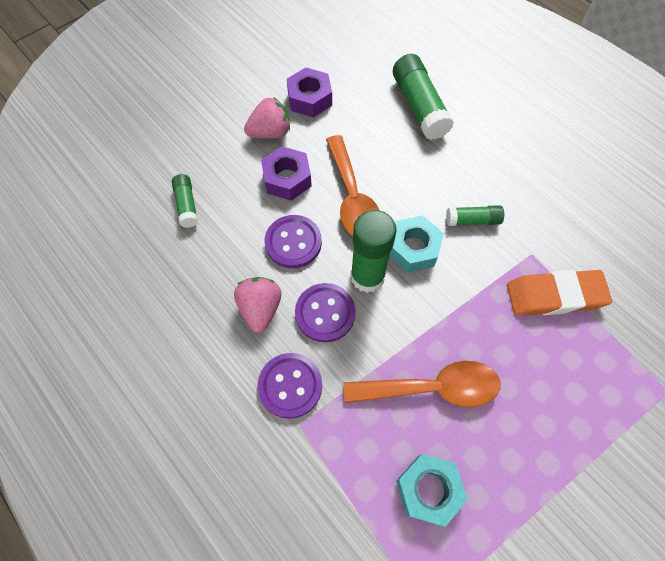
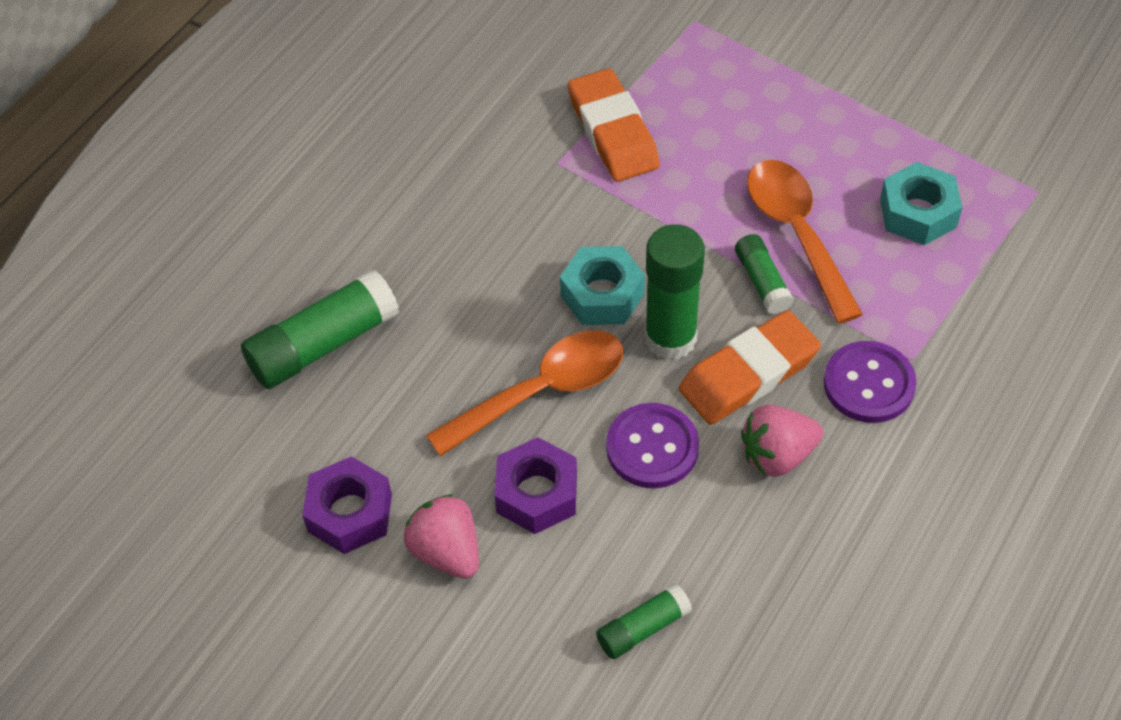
camera: 105 degrees left, 10 degrees down
(325, 313) = (748, 374): purple button -> orange eraser
(472, 220) = (527, 235): green glue stick -> green glue stick (762, 281)

